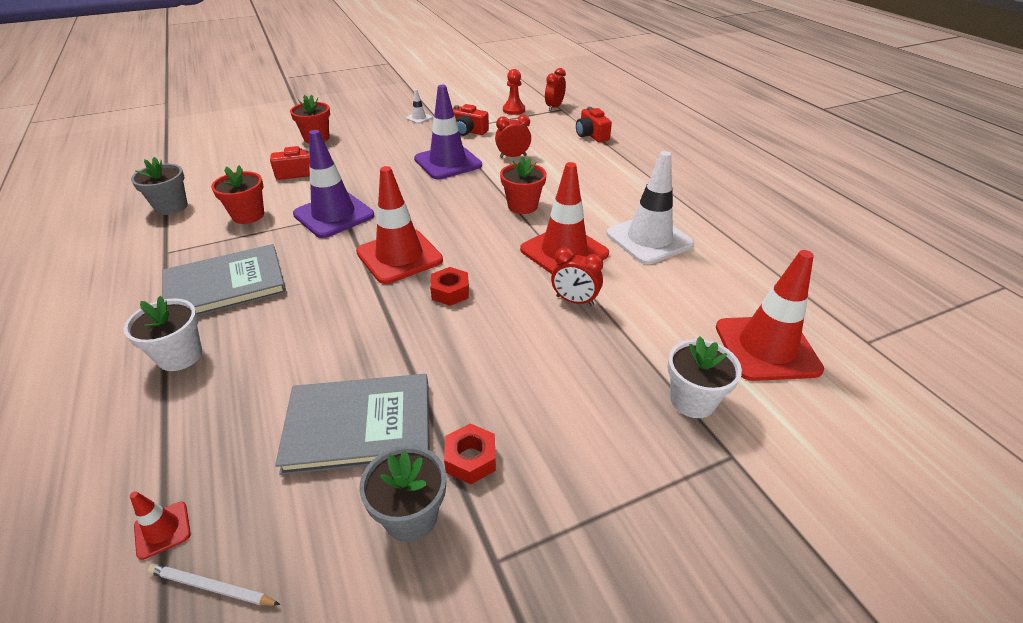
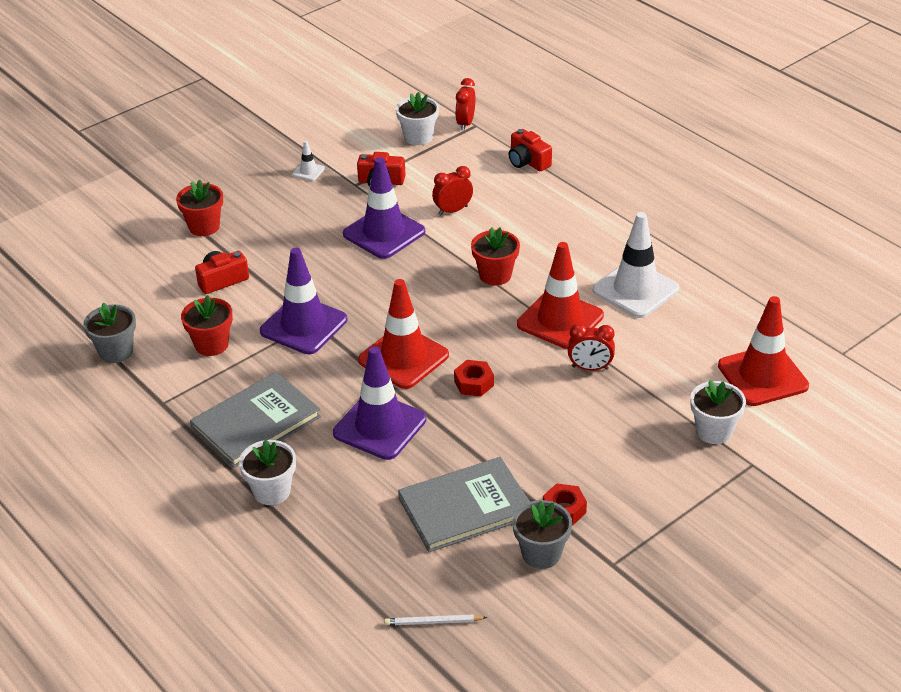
camera: 15 degrees left, 0 degrees up
(162, 530) = (371, 603): red traffic cone -> none
(333, 314) = (380, 426): none -> purple traffic cone
(514, 110) = (418, 137): red pawn -> white flower pot

